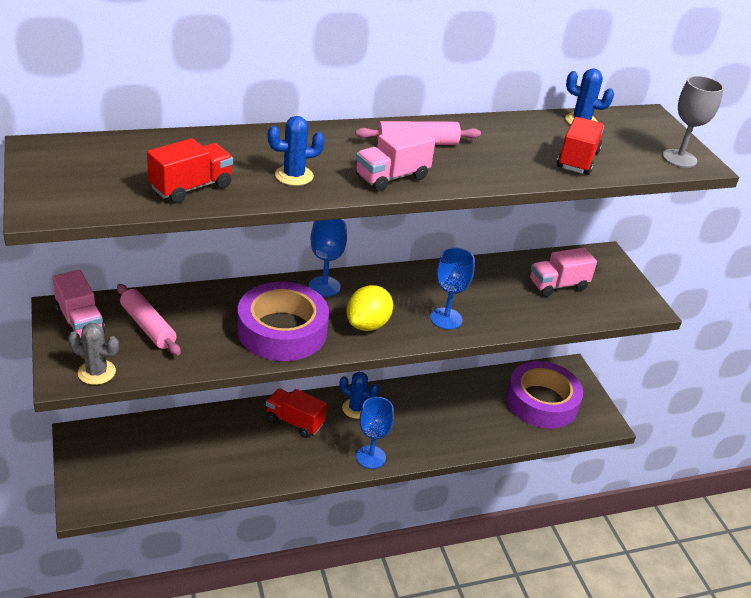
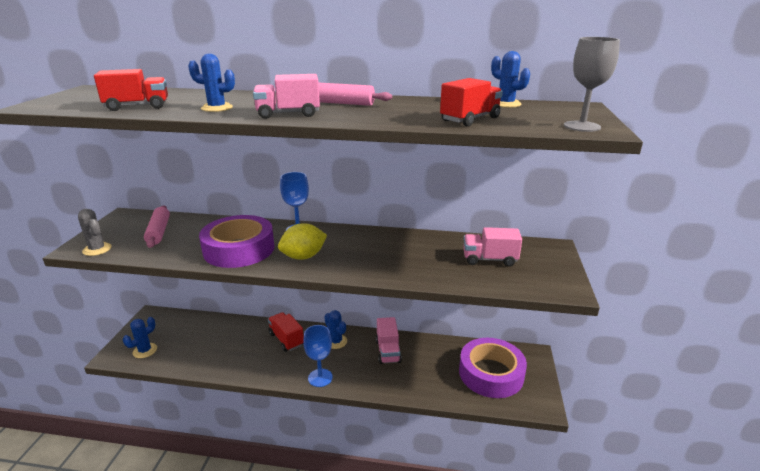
camera: 30 degrees right, 10 degrees down
(80, 321) = (125, 223): pink truck -> pink truck (388, 351)
(121, 486) = (145, 350): none -> blue cactus
(446, 318) = (369, 264): blue goblet -> none

